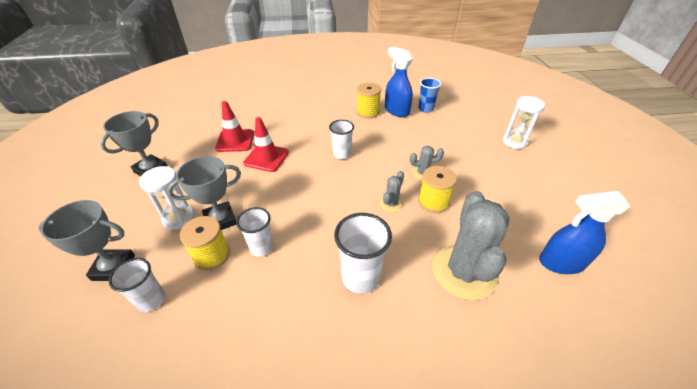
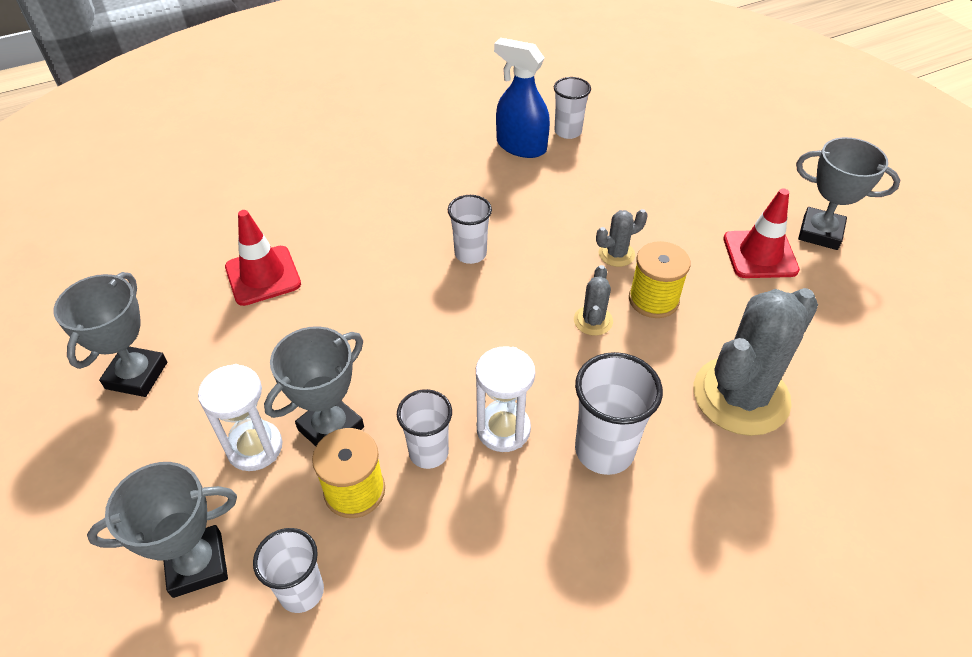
camera: 20 degrees left, 5 degrees up
(266, 158) = (342, 294): red traffic cone -> red traffic cone (760, 254)
(368, 112) = (473, 160): yellow spool -> none
(425, 109) = (568, 131): blue cup -> white cup
(463, 272) = (741, 396): grey cactus -> grey cactus turned 60 degrees clockwise
(514, 142) = (730, 163): white hourglass -> white hourglass (503, 429)
(559, 191) = (820, 233): none -> grey trophy
(561, 262) = (859, 342): blue spray bottle -> none

